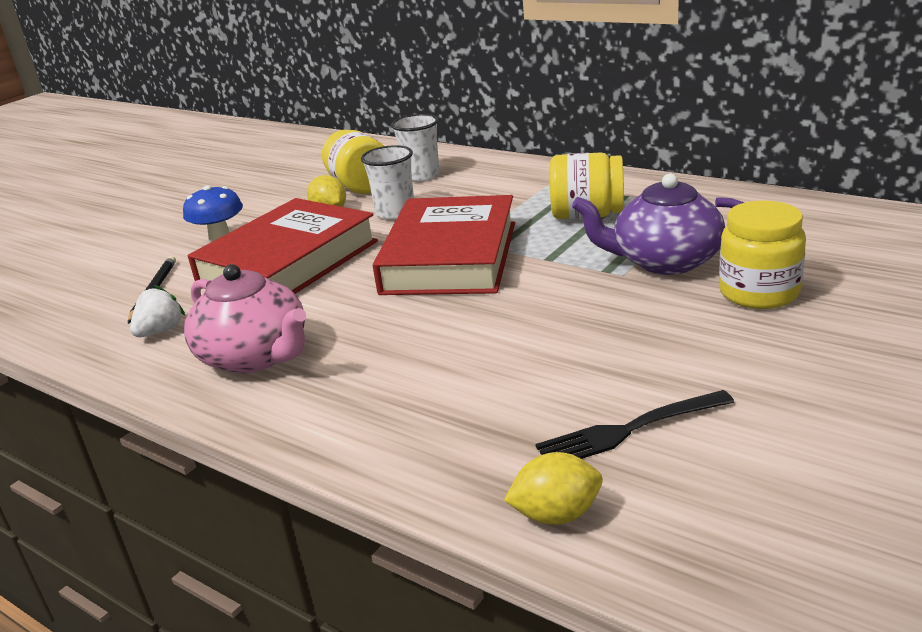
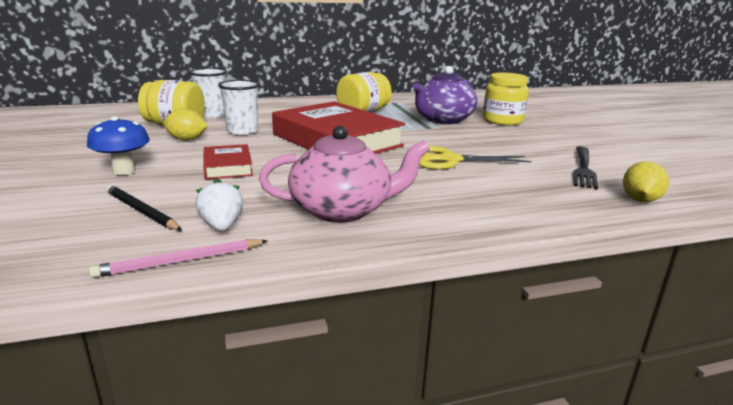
camera: 55 degrees left, 5 degrees down
(86, 352) = (180, 261): none -> pink pencil
(289, 262) = (228, 166): red book -> red book, size x0.46
(494, 337) = (450, 160): none -> yellow scissors

